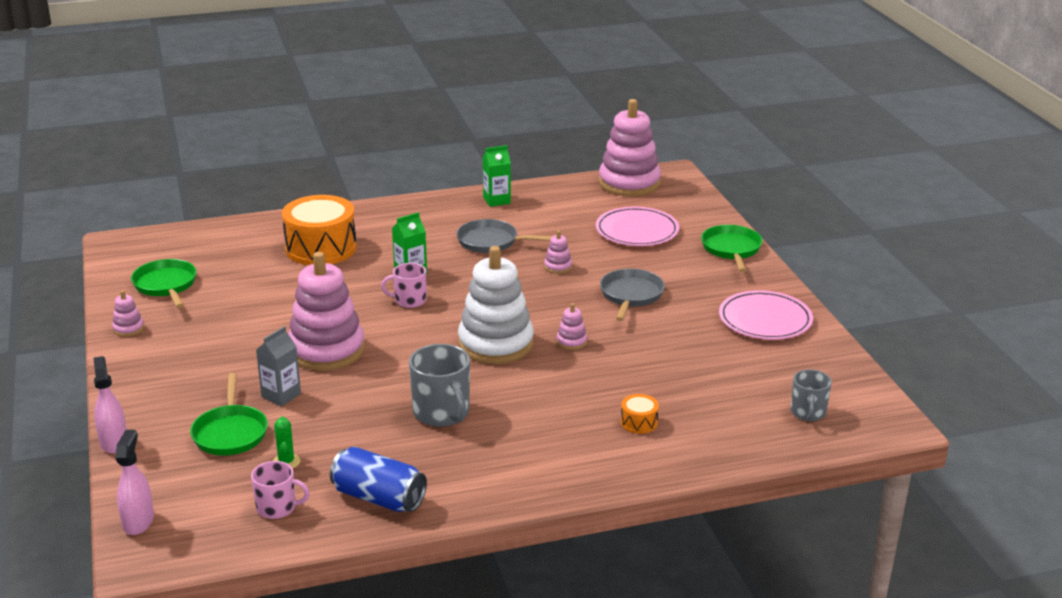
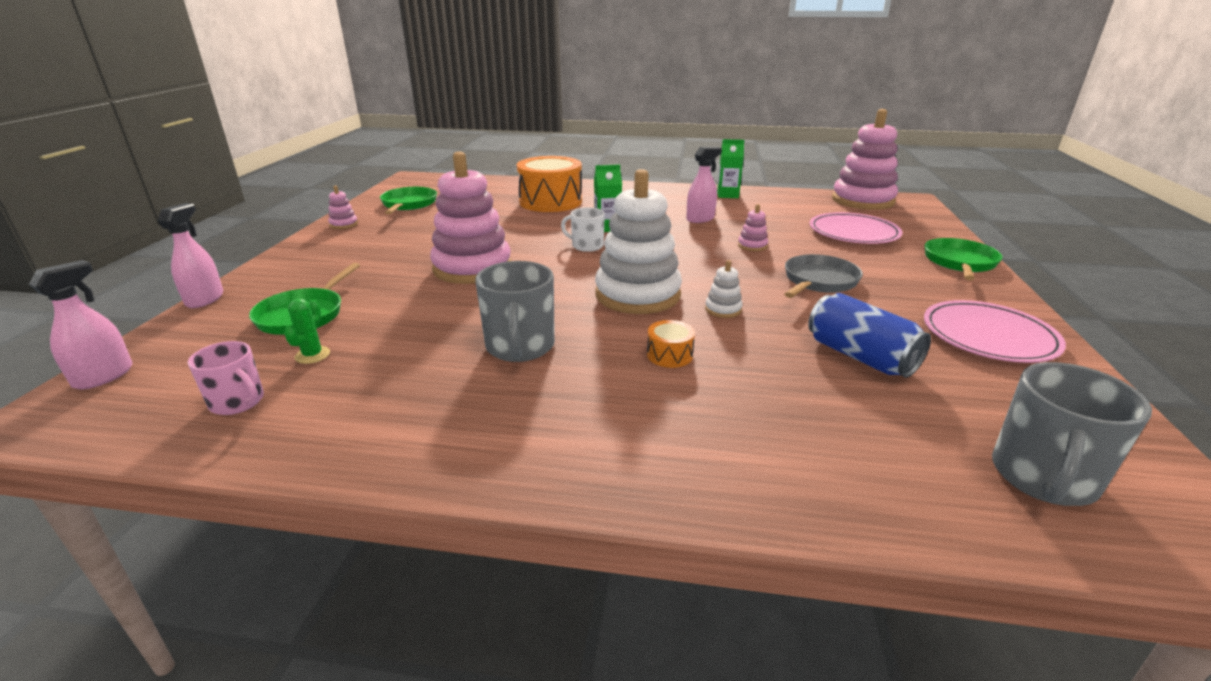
camera: 25 degrees right, 0 degrees up
(281, 395) = (388, 294): grey carton -> none
(379, 498) = (350, 424): blue can -> blue can (860, 356)
(409, 300) = (586, 246): pink mug -> white mug
(491, 242) = (700, 219): grey pan -> pink spray bottle
(571, 342) = (723, 309): pink stacking toy -> white stacking toy
(639, 422) = (754, 419): orange drum -> orange drum (669, 355)
(808, 413) = (1043, 477): grey mug -> grey mug, size x1.59

